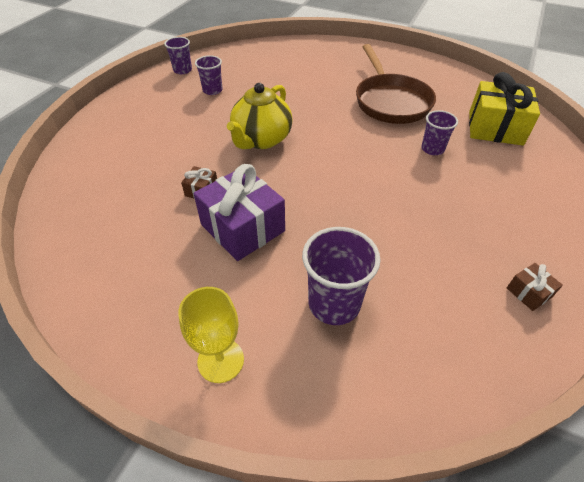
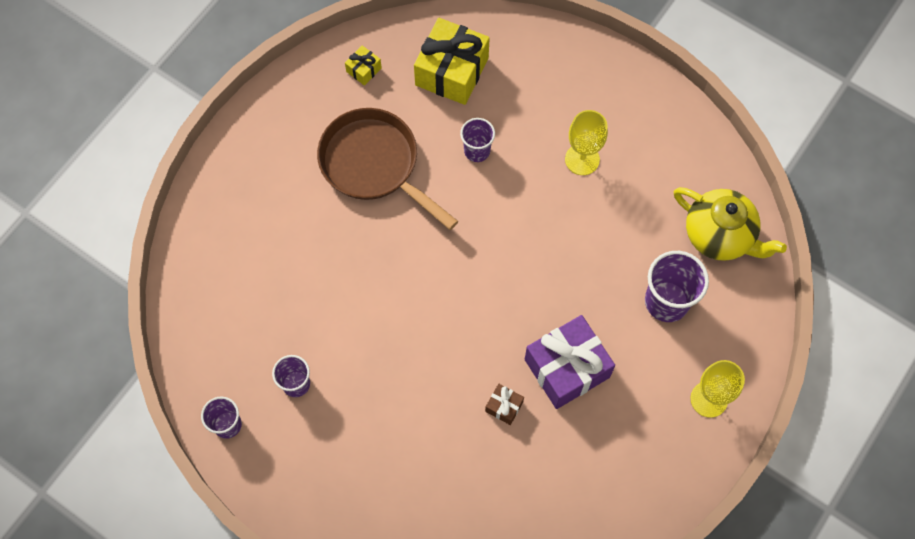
camera: 80 degrees left, 20 degrees up
(261, 140) = (424, 332): yellow teapot -> yellow teapot (719, 235)
(390, 102) = (374, 164): brown pan -> brown pan turned 135 degrees counterclockwise
(464, 89) = (364, 70): none -> yellow gift
(464, 216) = (582, 159): none -> yellow goblet
(529, 292) = (675, 146): brown gift -> none

